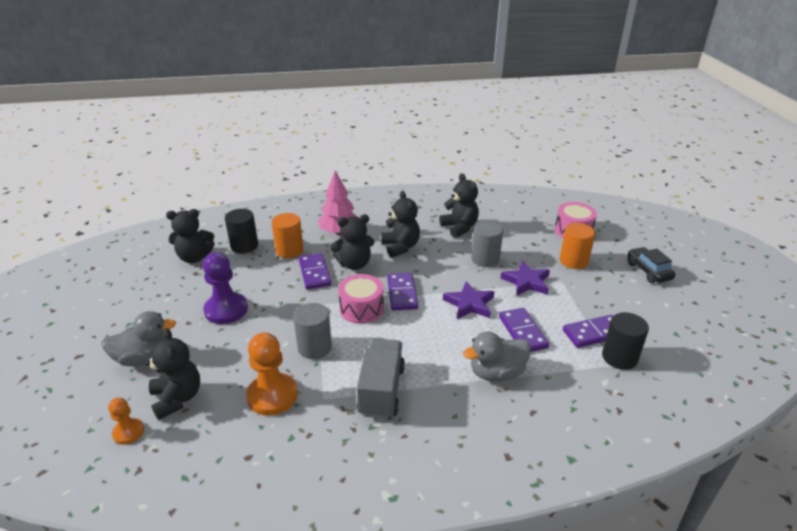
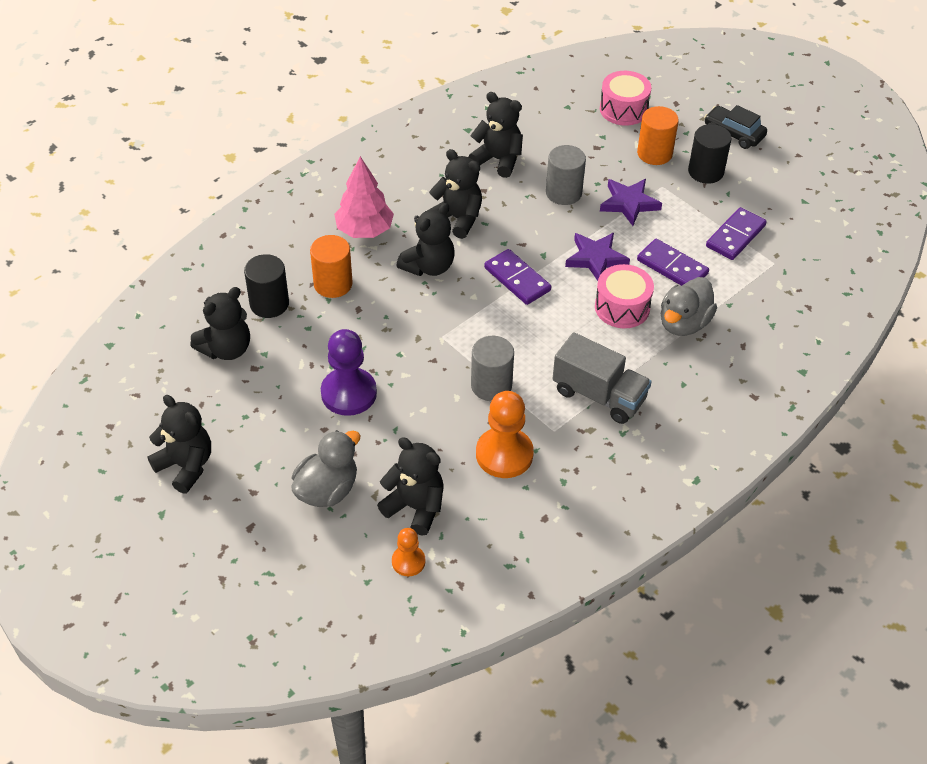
camera: 35 degrees left, 15 degrees up
(95, 305) = (186, 466): none -> black teddy bear
(314, 273) = (396, 300): purple domino -> none
(361, 309) = (493, 318): pink drum -> pink drum (622, 307)
(381, 391) = (599, 395): grey truck -> grey truck turned 150 degrees clockwise
(619, 357) = (774, 252): black cylinder -> black cylinder (705, 171)

